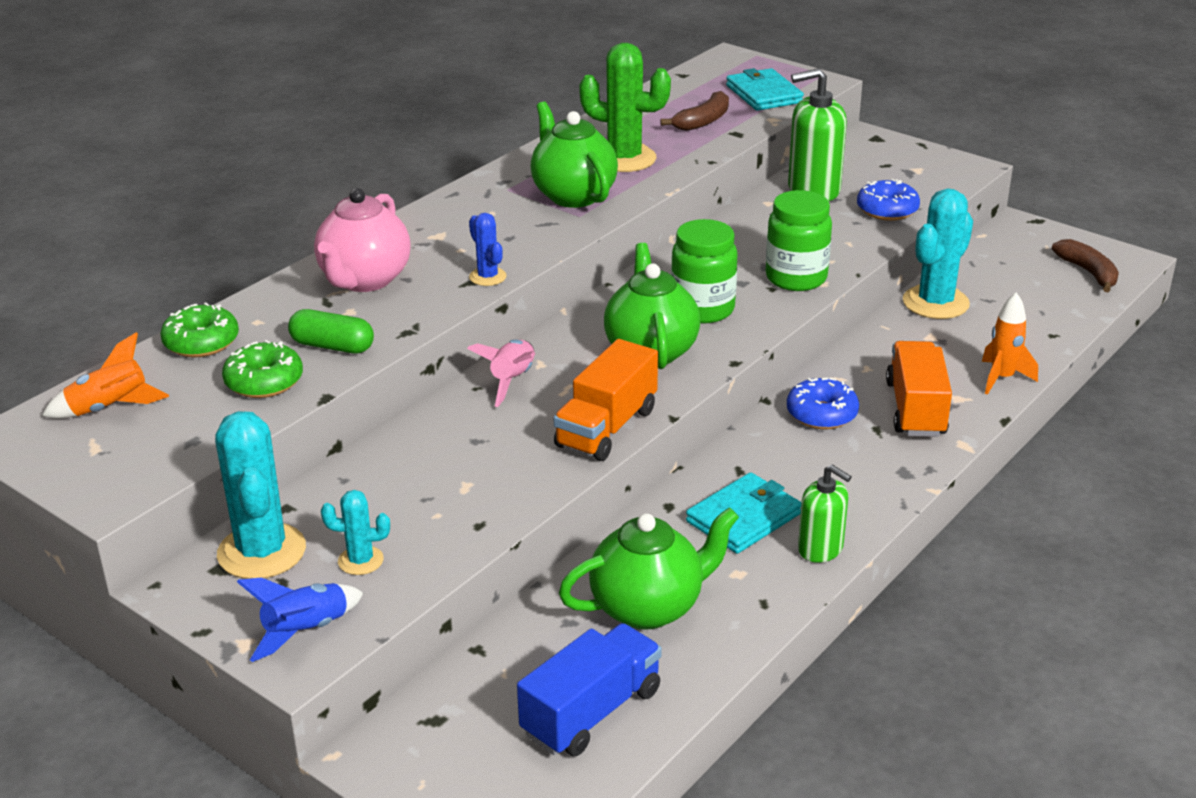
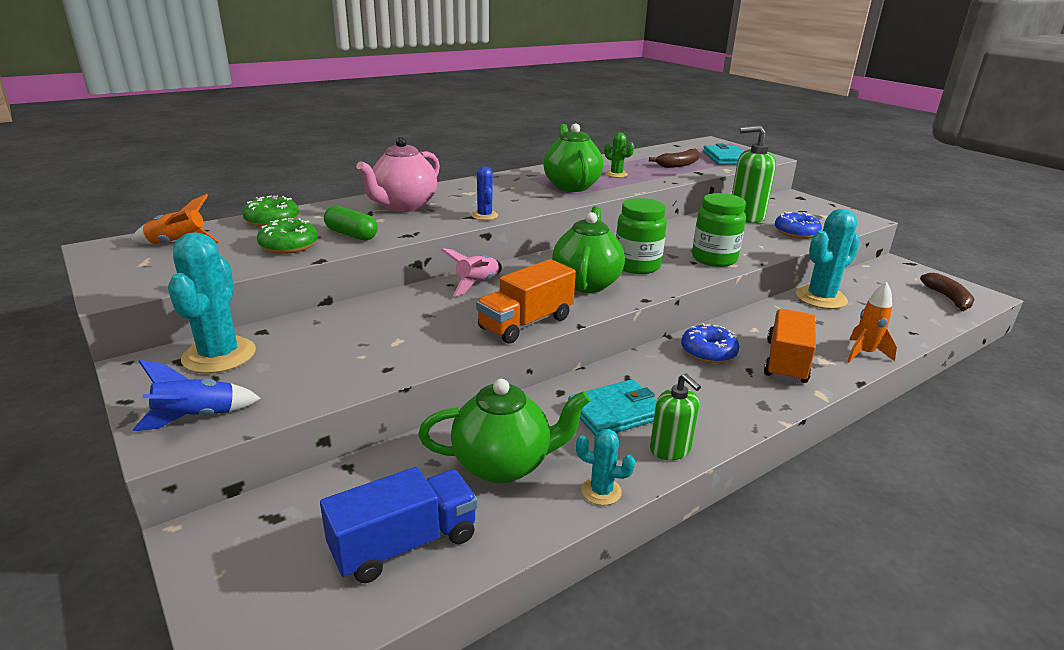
camera: 15 degrees right, 5 degrees down
(360, 560) = (281, 375): turquoise cactus -> turquoise cactus (601, 491)
(624, 159) = (616, 174): green cactus -> green cactus, size x0.51

